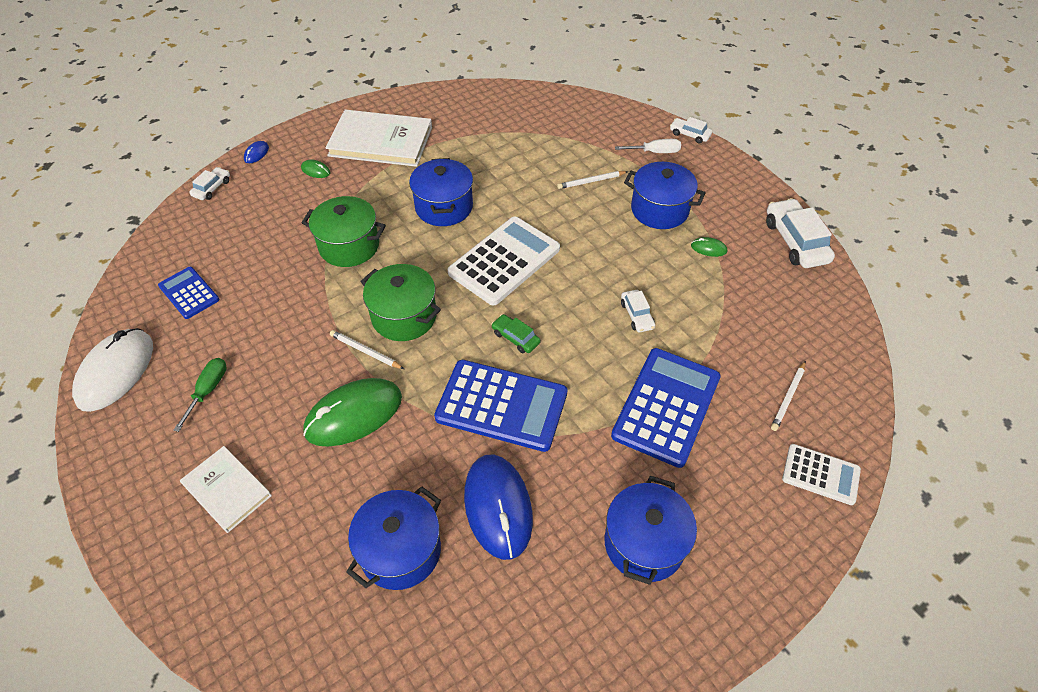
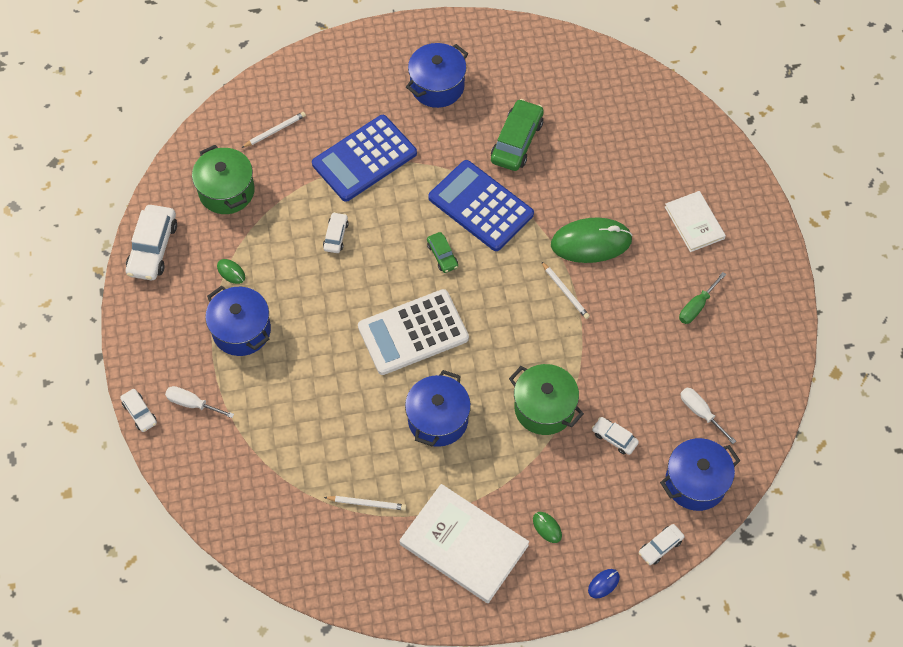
camera: 155 degrees left, 10 degrees up
(116, 371) = (769, 354): white mouse -> none
(189, 293) = (700, 412): blue calculator -> white screwdriver
(273, 246) = (614, 438): none -> white car
(400, 550) = (590, 140): blue pot -> blue pot (695, 482)
(404, 316) = (522, 311): green pot -> green pot (226, 191)
(498, 507) = (517, 141): blue mouse -> green car
(591, 181) = (280, 392): white pencil -> white pencil (367, 503)
(820, 474) = (297, 78): white calculator -> none

